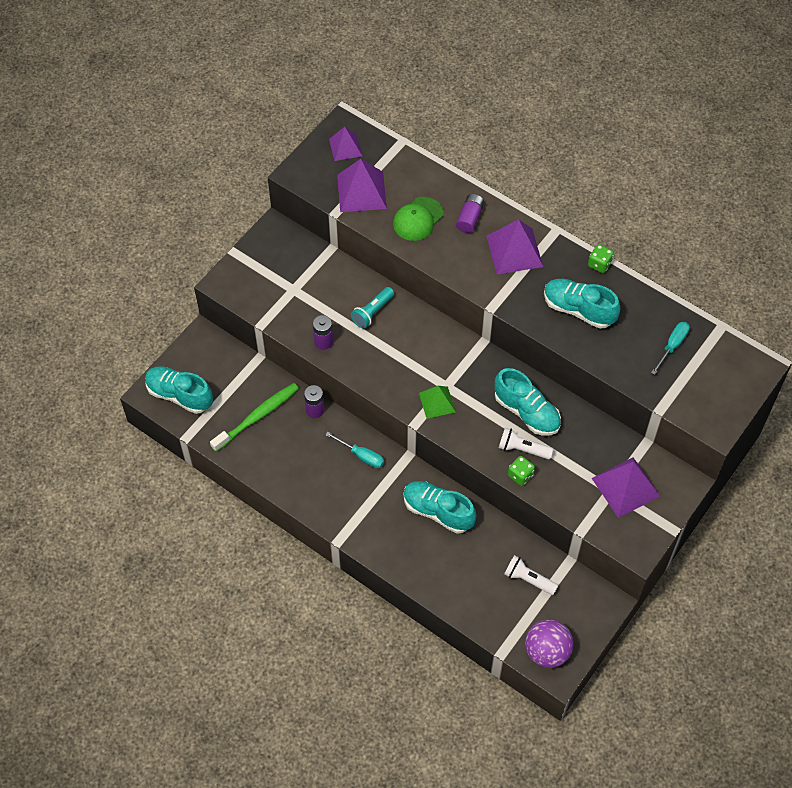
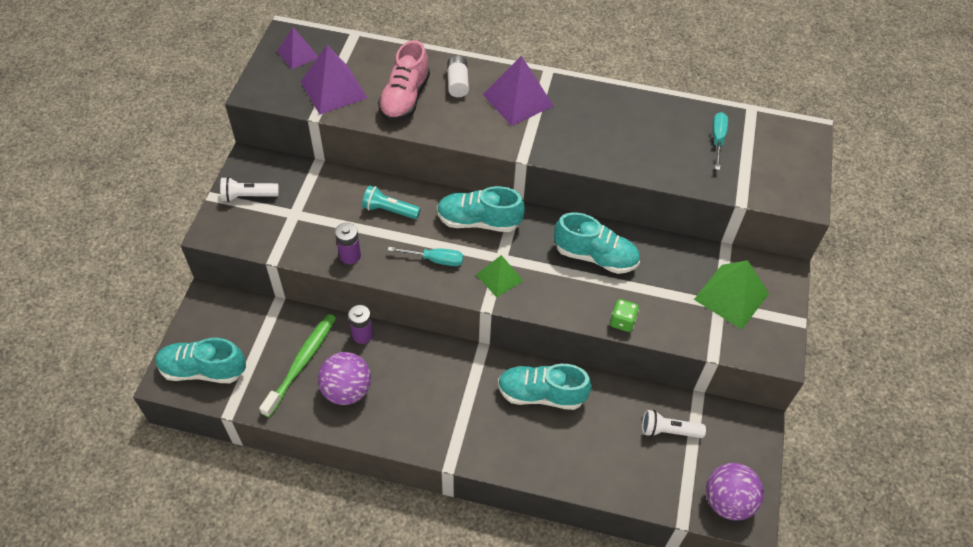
camera: 25 degrees left, 5 degrees down
(284, 451) = (347, 390): none -> purple ball
(361, 455) = (433, 364): turquoise screwdriver -> turquoise screwdriver (435, 260)
(372, 312) = (389, 210): turquoise flashlight -> turquoise flashlight turned 90 degrees clockwise
(418, 219) = (405, 98): green cap -> pink shoe
(469, 218) = (457, 83): purple battery -> white battery
(522, 449) = (610, 294): white flashlight -> white flashlight (248, 196)
(578, 310) = (609, 134): turquoise shoe -> turquoise shoe (478, 221)
(599, 264) = (606, 88): green dice -> none
(625, 487) = (731, 296): purple pyramid -> green pyramid

